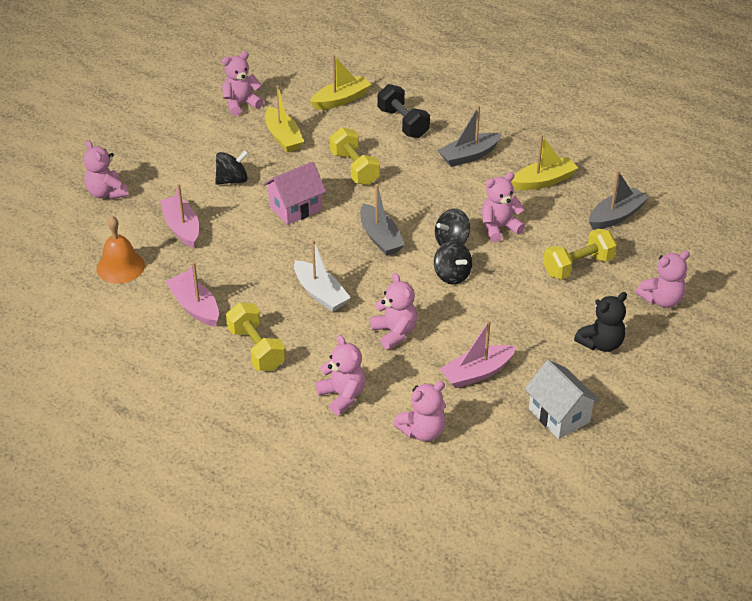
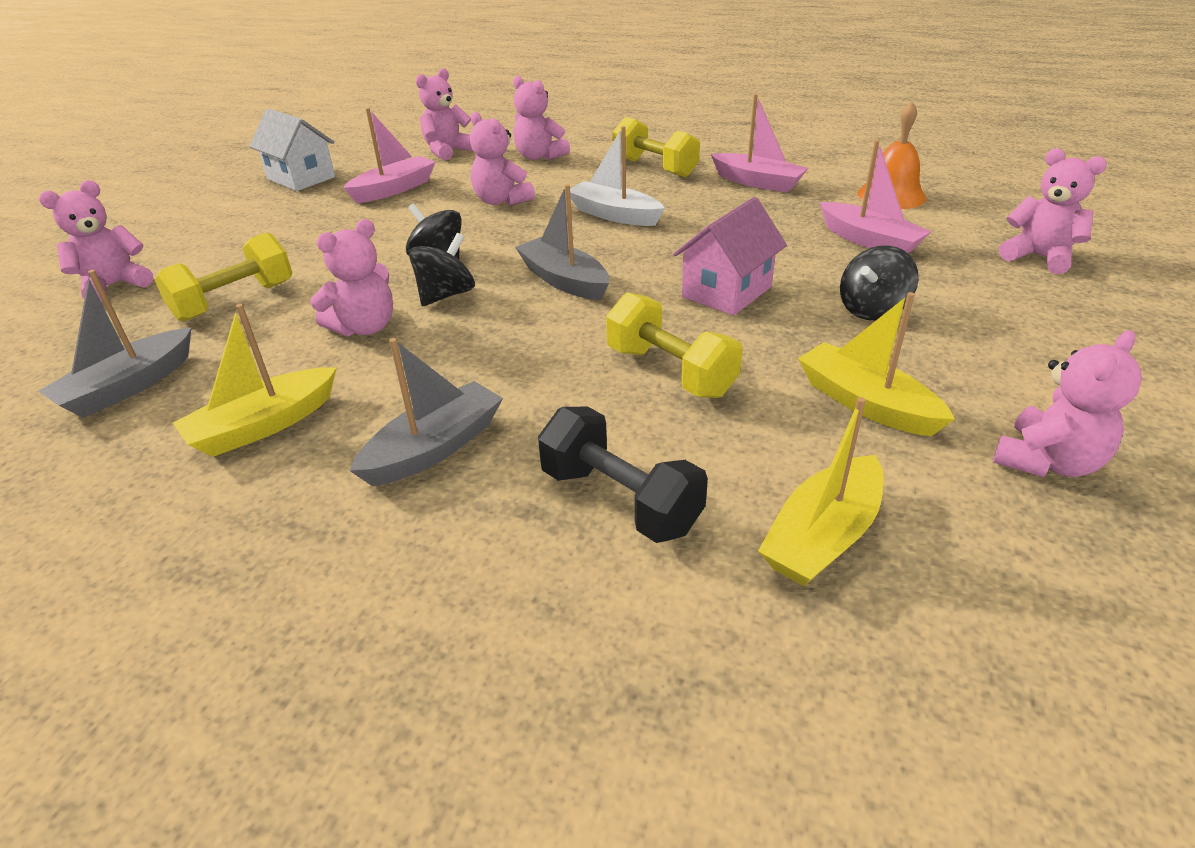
camera: 165 degrees right, 5 degrees down
(601, 343) = (231, 232): black teddy bear -> none

